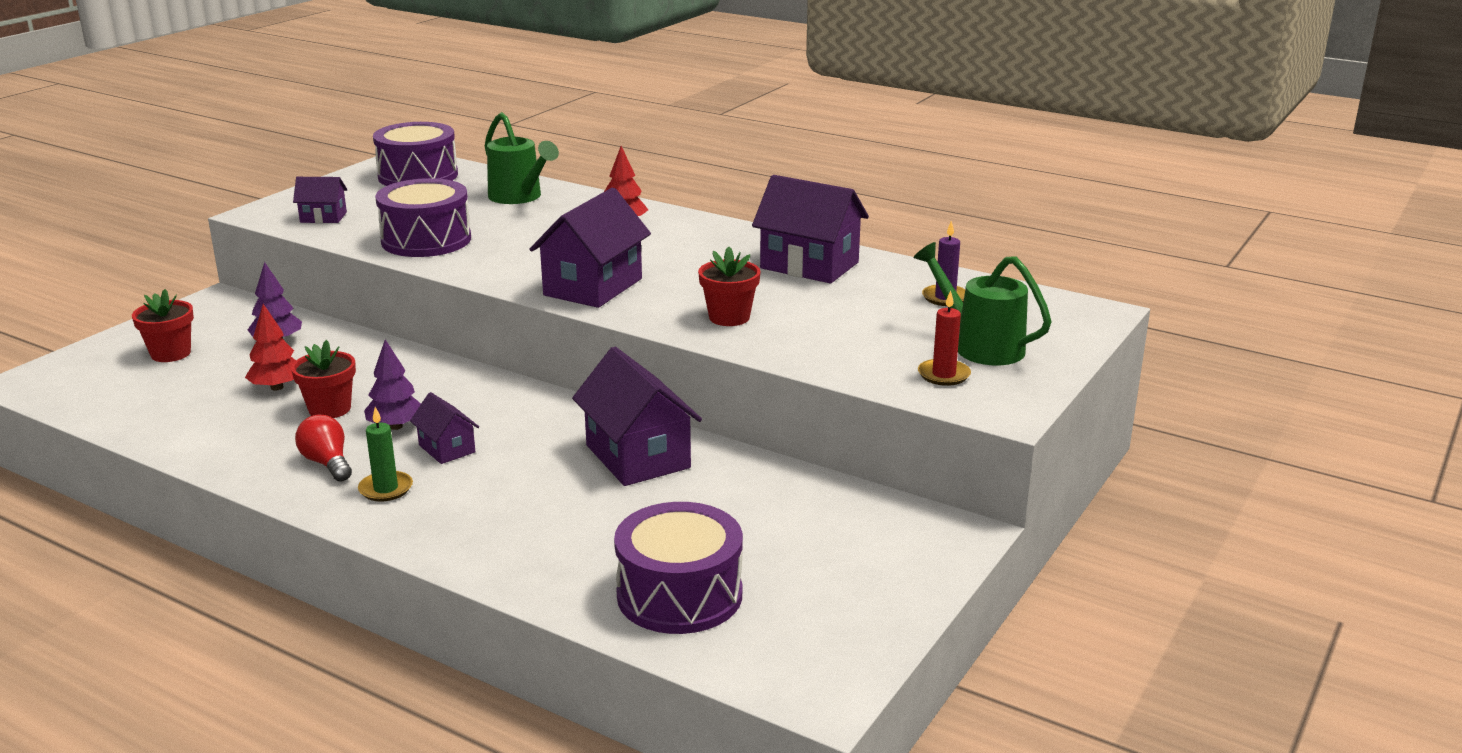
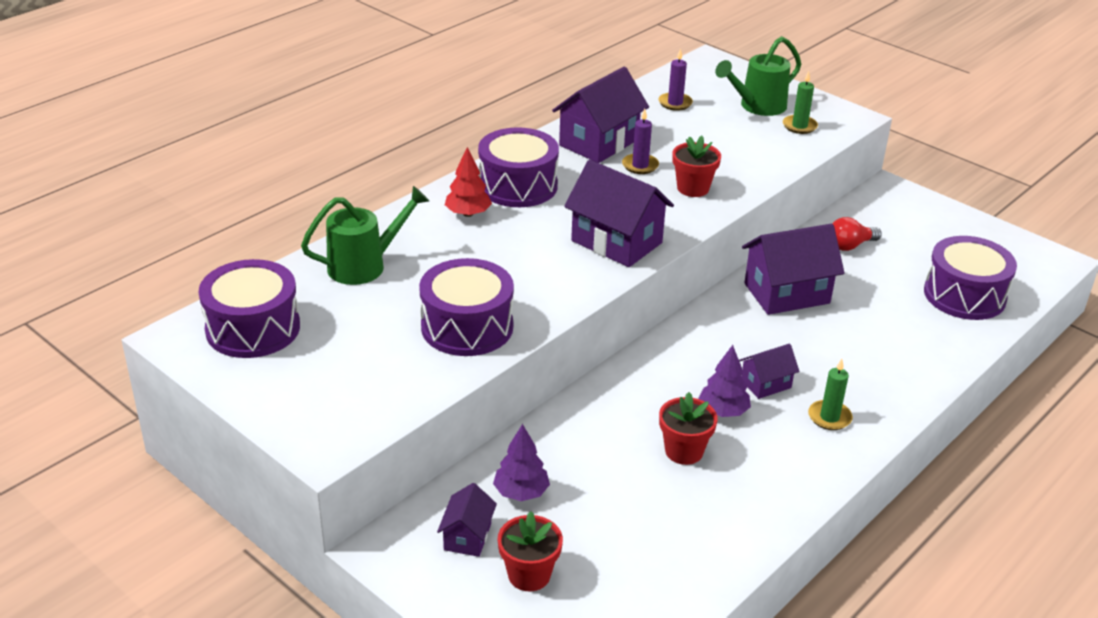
camera: 80 degrees left, 10 degrees up
(277, 387) = (631, 488): red tree -> none
(323, 217) = (364, 397): purple house -> purple house (467, 537)
(327, 463) = (785, 450): red light bulb -> red light bulb (850, 246)
(689, 238) = (518, 186): none -> purple drum
(767, 288) = (640, 166): none -> purple candle
(943, 375) = (799, 126): red candle -> green candle

